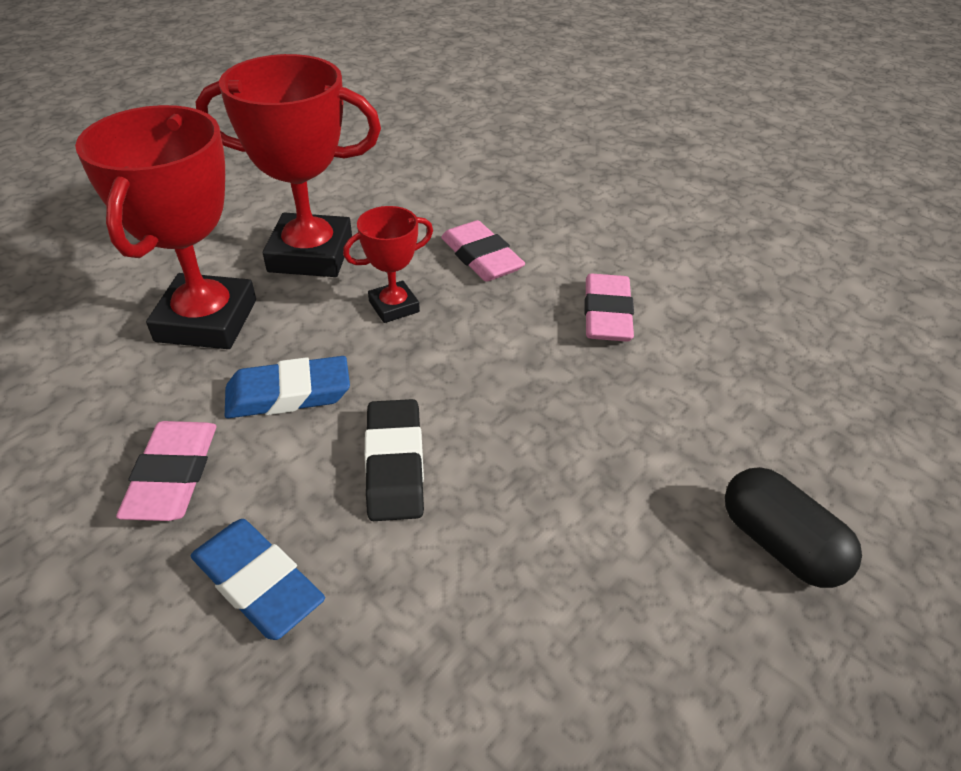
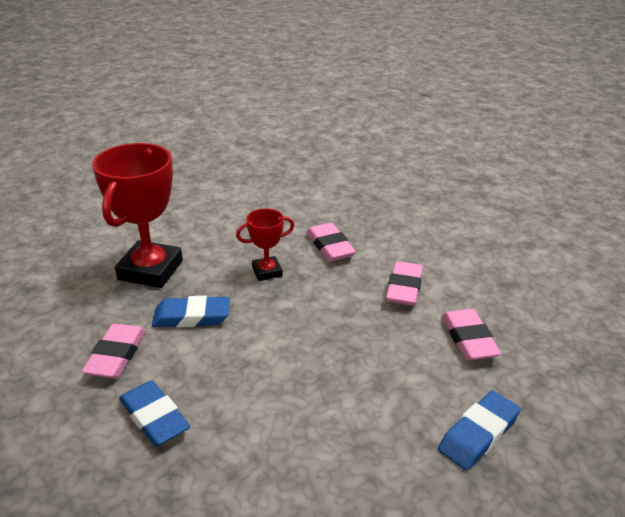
camera: 10 degrees right, 10 degrees down
(310, 254) = (221, 236): red trophy -> none
(395, 465) = (247, 363): black eraser -> none
(721, 387) = (469, 339): none -> pink eraser
(779, 544) = (478, 434): black capsule -> blue eraser

